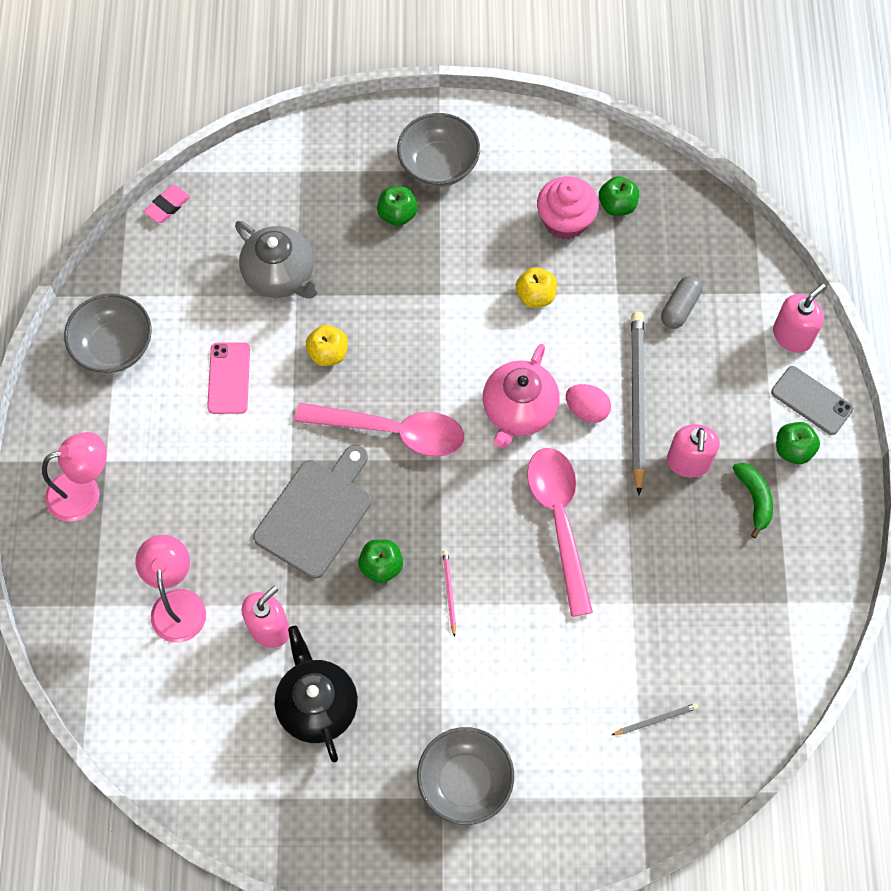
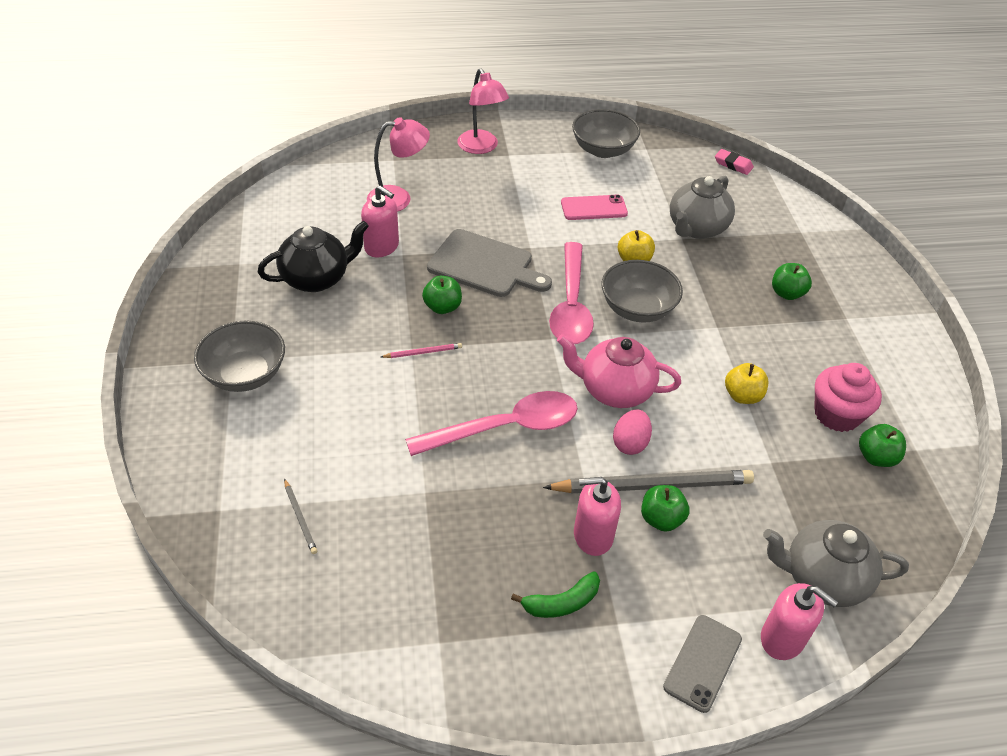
camera: 80 degrees right, 20 degrees down
(438, 165) = (852, 317): grey bowl -> grey bowl (637, 309)
(680, 307) = (776, 520): grey capsule -> none
(739, 289) = (822, 578): none -> grey teapot
(793, 449) = (633, 643): green apple -> green apple (661, 519)

